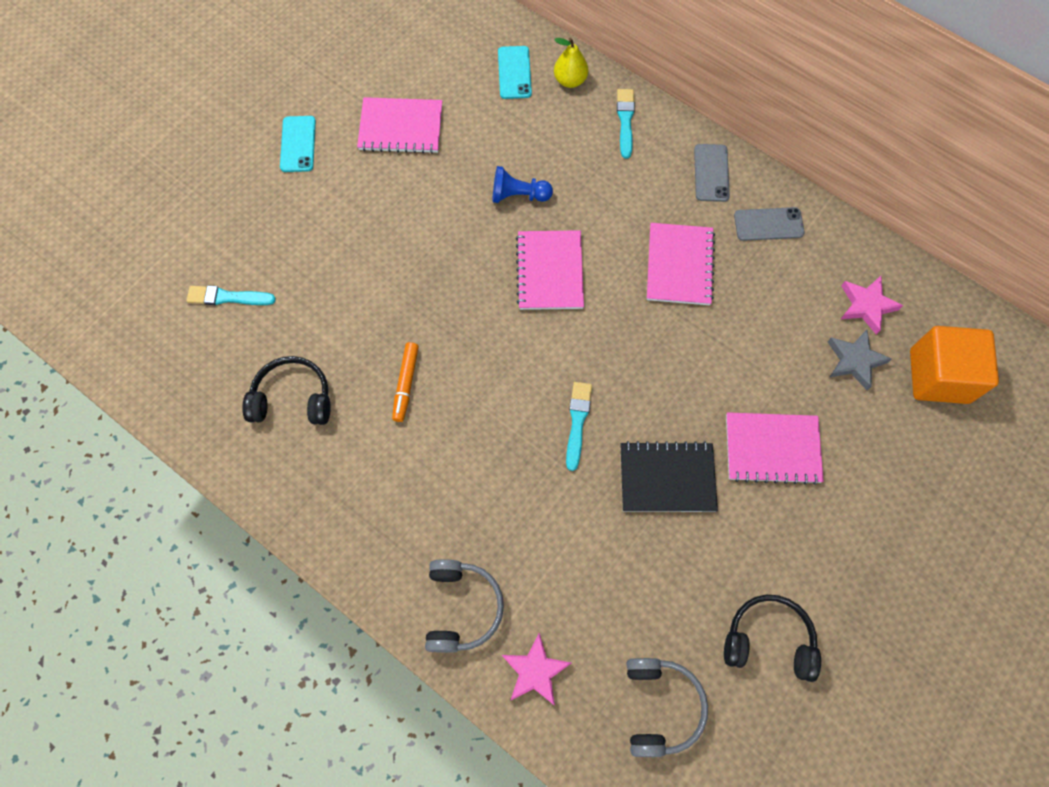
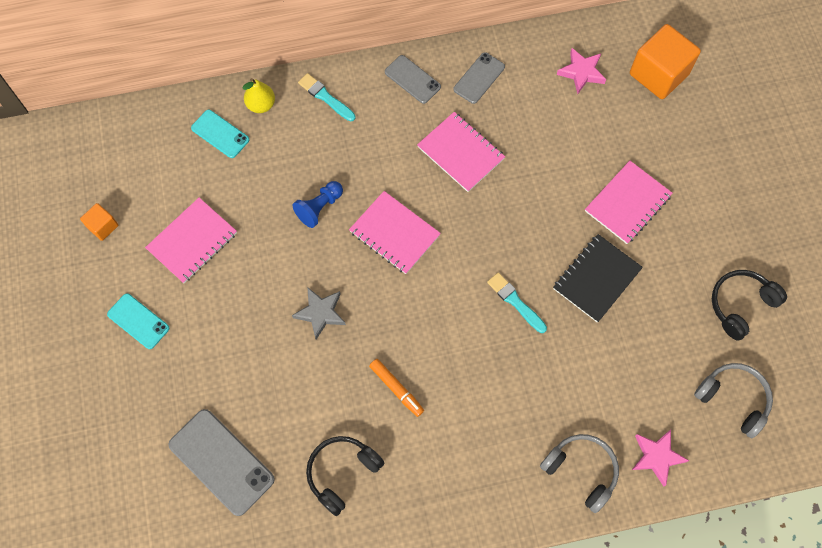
camera: 50 degrees left, 0 degrees up
(228, 297) = (221, 462): turquoise brush -> grey phone
(356, 57) = (103, 226): none -> orange cube
(854, 361) = (611, 110): grey star -> grey star (320, 313)

